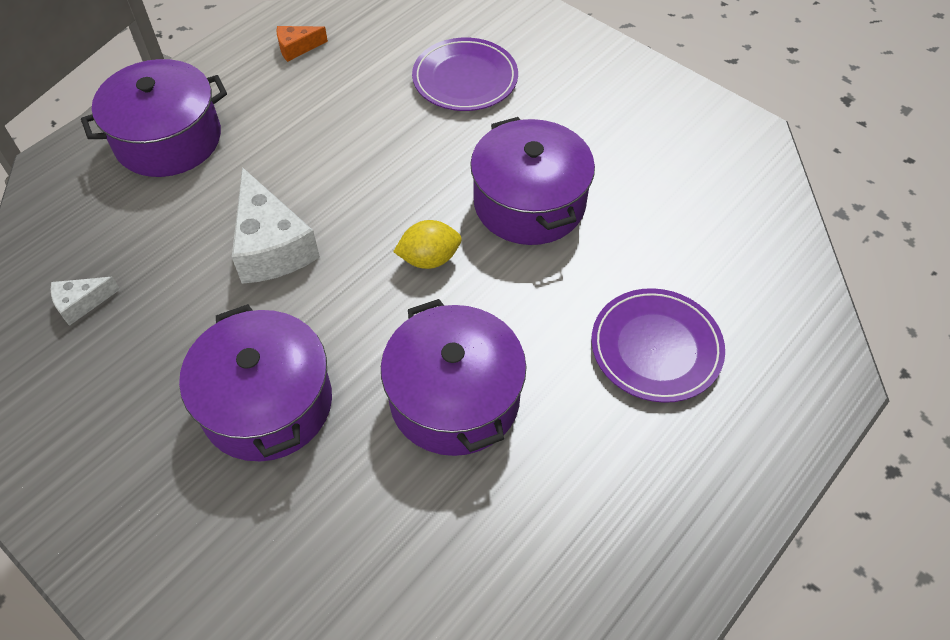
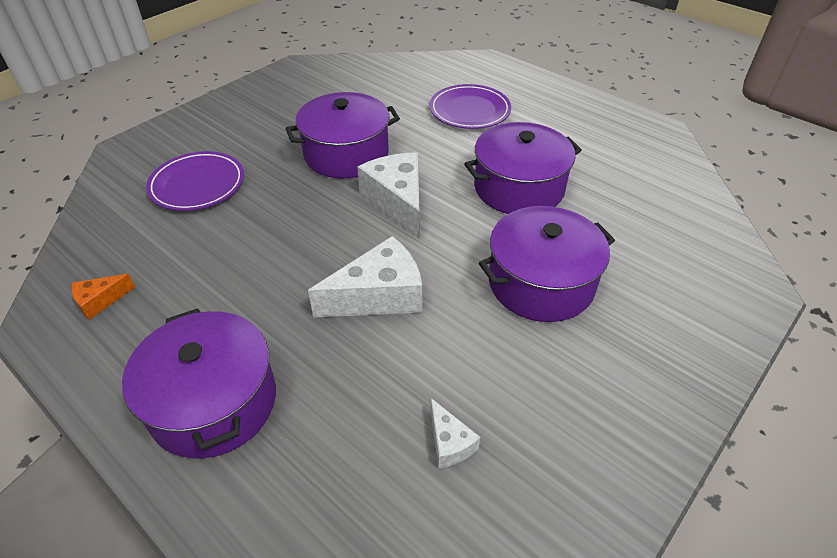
camera: 90 degrees left, 10 degrees down
(297, 48) = (100, 301): orange cheese -> orange cheese turned 75 degrees clockwise
(429, 259) = (397, 201): yellow lemon -> white cheese

